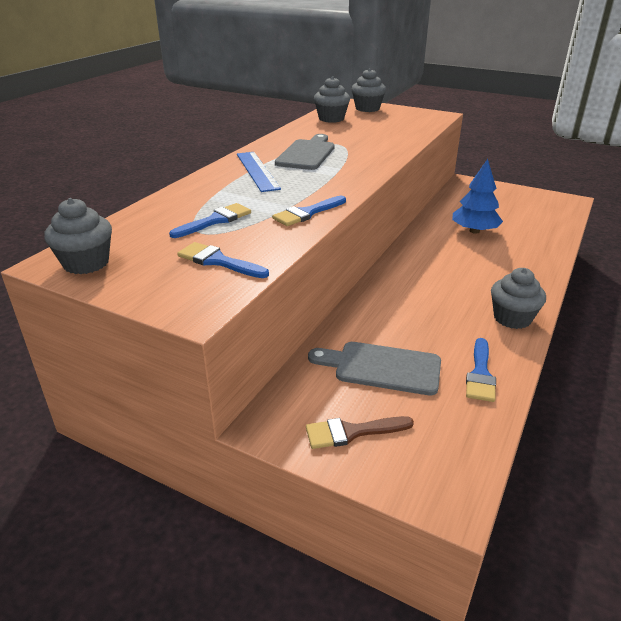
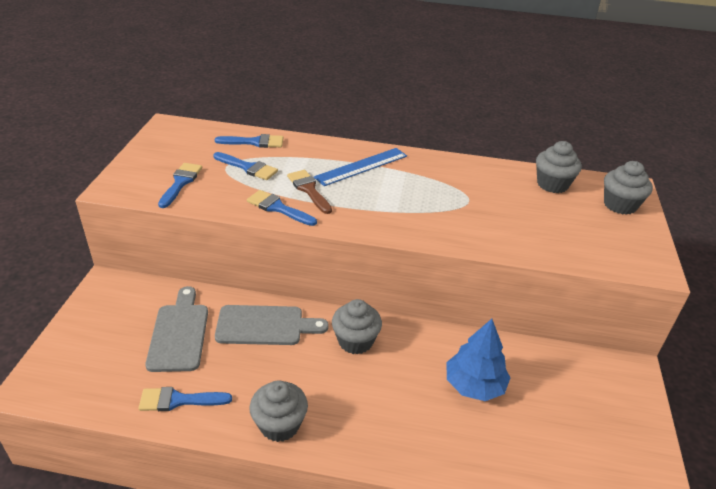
camera: 70 degrees right, 5 degrees up
(86, 263) = (169, 135): grey cupcake -> grey cupcake (355, 341)
(161, 212) = (255, 142): none -> blue brush
(307, 154) = (424, 186): grey cutting board -> grey cutting board (265, 325)
(351, 432) = (100, 326): brown brush -> brown brush (309, 189)

